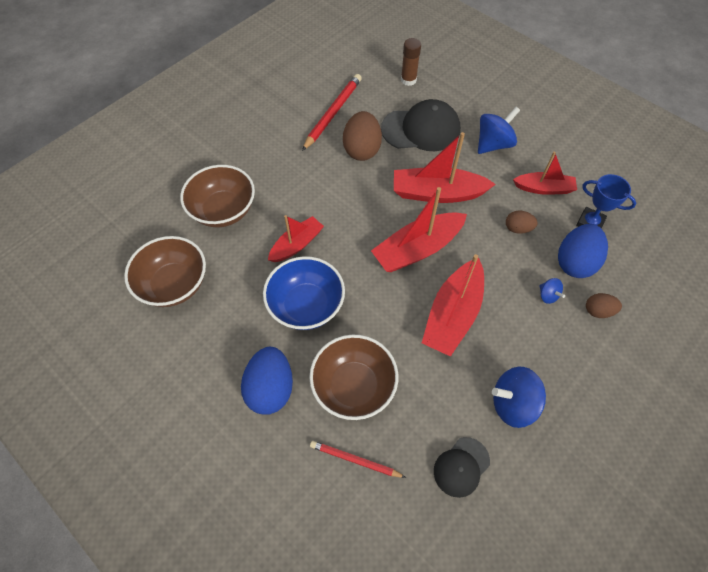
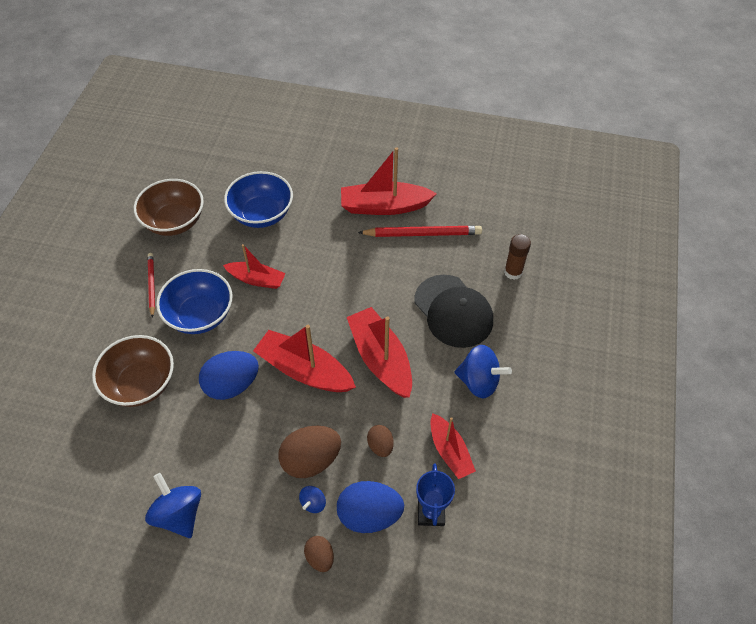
camera: 60 degrees right, 5 degrees down
(223, 210) = (262, 214): brown bowl -> blue bowl
(270, 388) = (113, 328): blue egg -> blue egg (232, 385)
(355, 460) = (77, 414): red pencil -> red pencil (151, 285)
(362, 149) = (393, 276): brown egg -> brown egg (311, 460)
(452, 314) = (248, 428): red boat -> red boat (384, 206)
(461, 467) = (101, 495): black cap -> none

